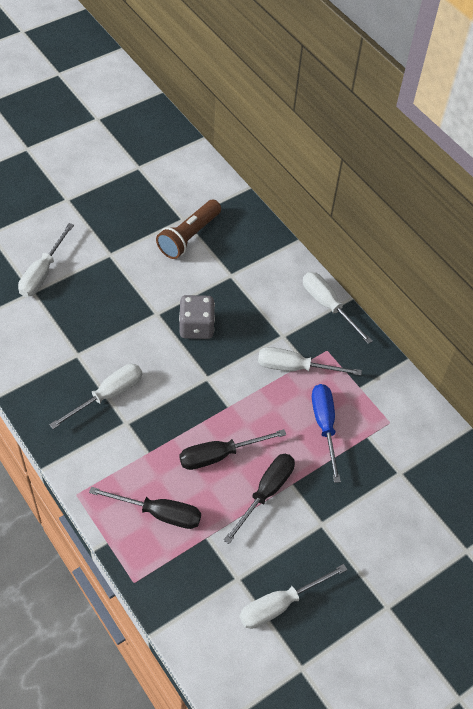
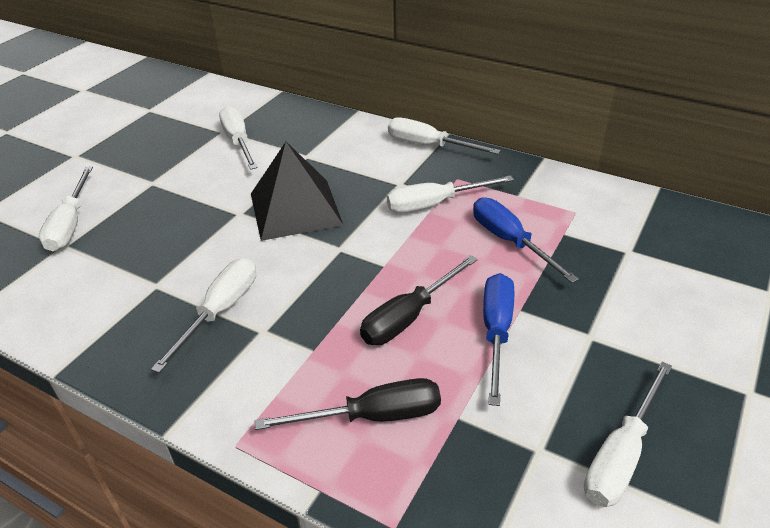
camera: 20 degrees left, 15 degrees down
(189, 236) = (238, 141): brown flashlight -> white screwdriver
(196, 327) = (295, 209): grey dice -> black pyramid
(266, 493) = (496, 332): black screwdriver -> blue screwdriver

